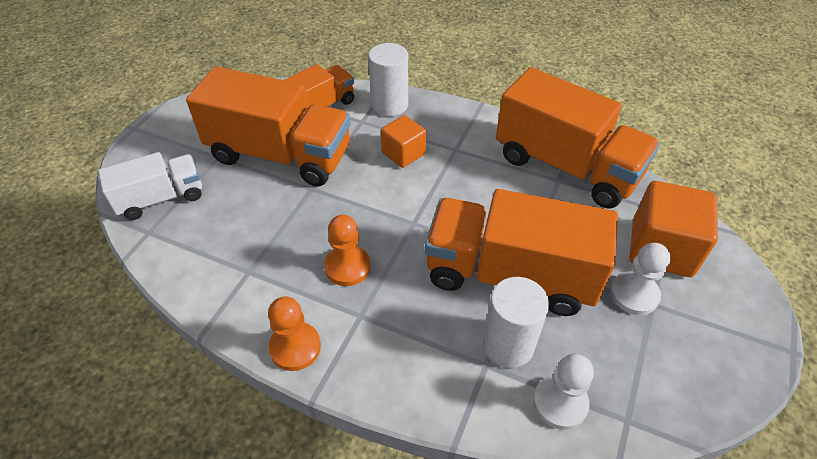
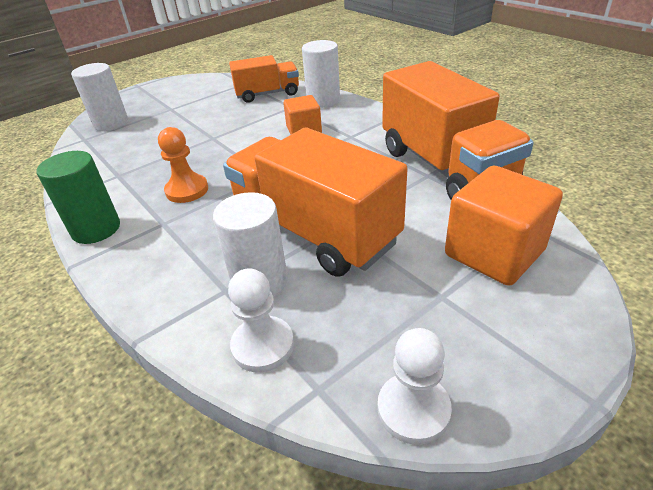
camera: 30 degrees right, 10 degrees down
(161, 198) = (111, 123): white truck -> white cylinder
(280, 155) = (211, 115): orange truck -> none
(295, 347) = (96, 229): orange pawn -> green cylinder
(634, 294) = (427, 282): white pawn -> white pawn (413, 409)

